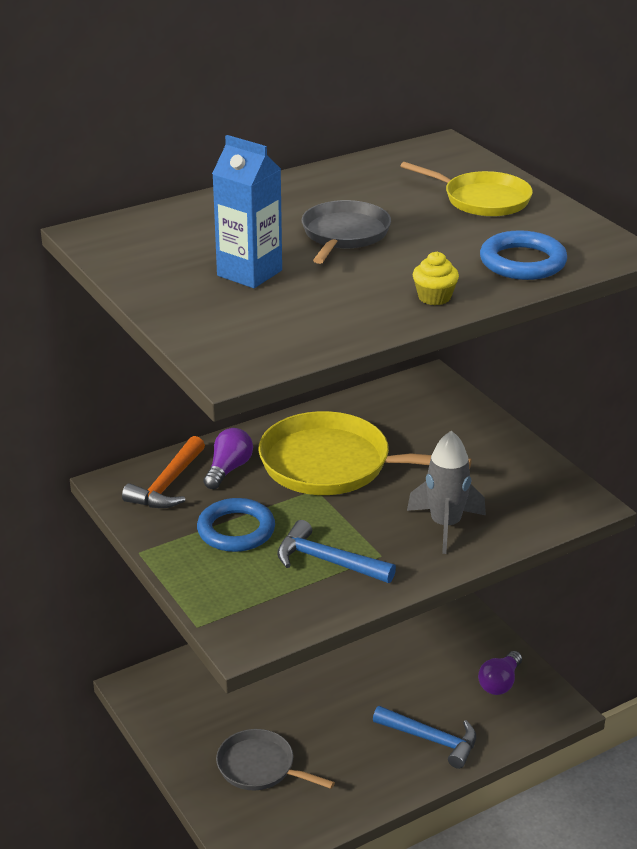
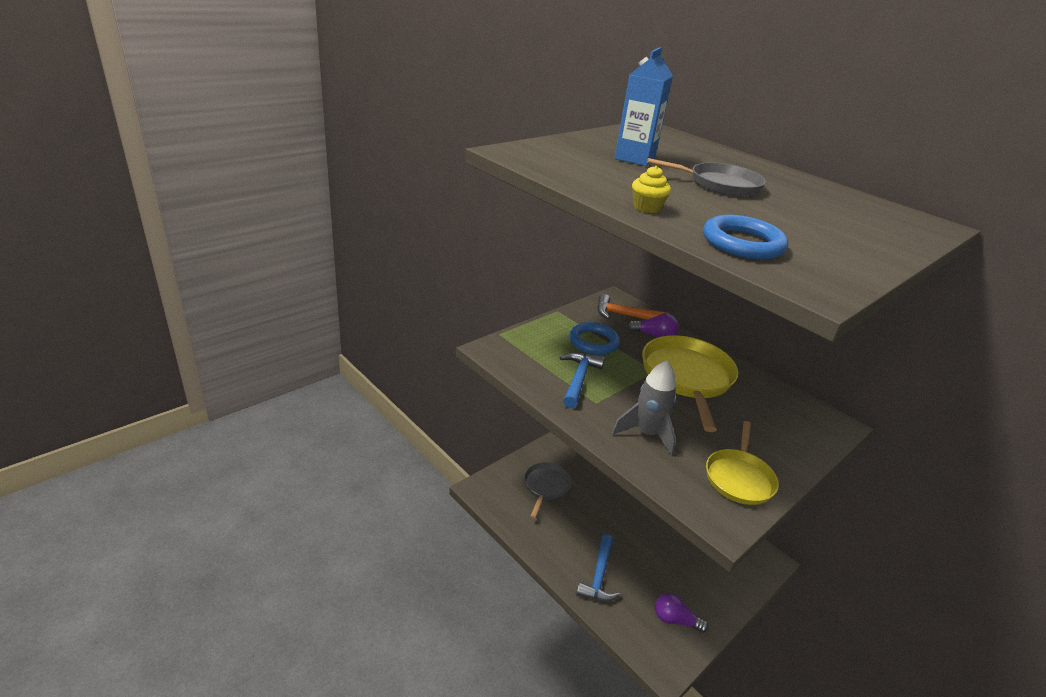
camera: 75 degrees right, 0 degrees up
(482, 200) = (846, 234): yellow pan -> yellow pan (739, 478)

